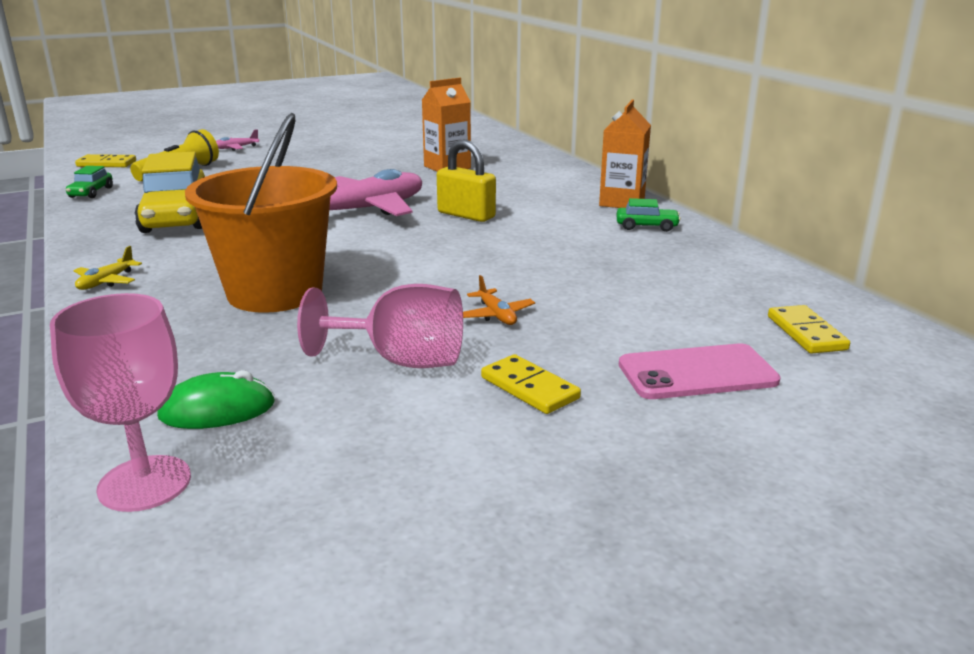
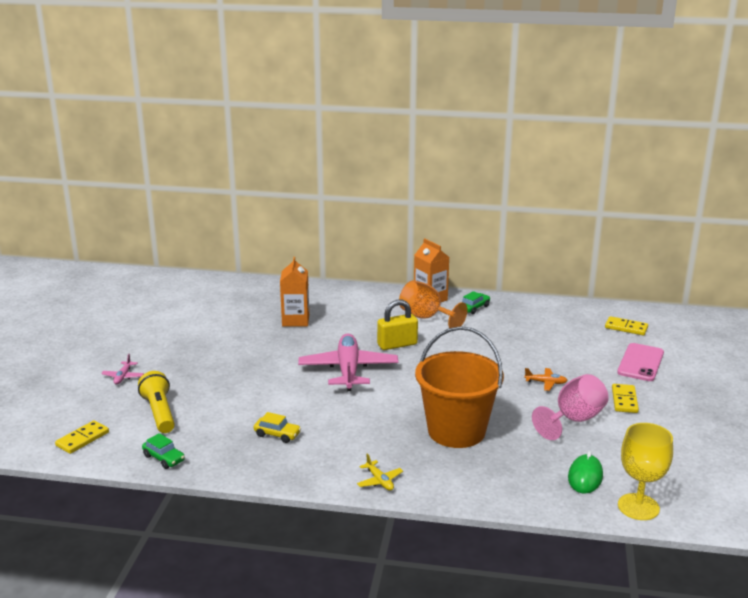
camera: 55 degrees left, 0 degrees up
(144, 483) = (638, 507): pink goblet -> yellow goblet
(177, 217) = (277, 434): yellow car -> yellow car, size x0.45
(529, 388) = (624, 400): yellow domino -> yellow domino turned 75 degrees counterclockwise
(565, 211) = (426, 318): none -> orange goblet

